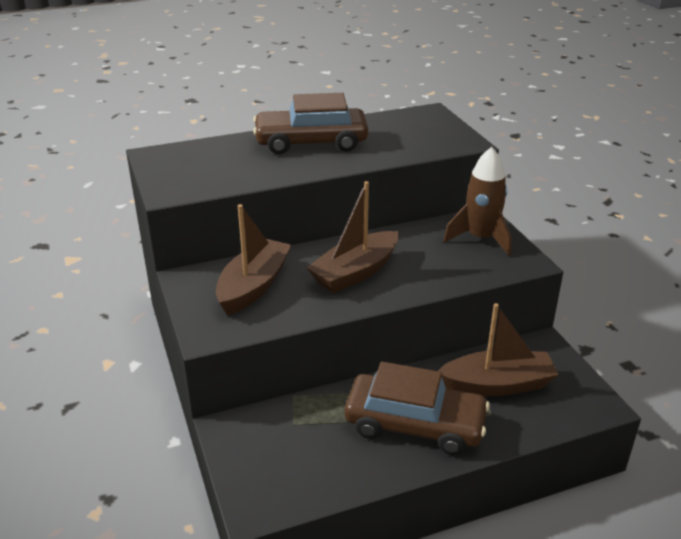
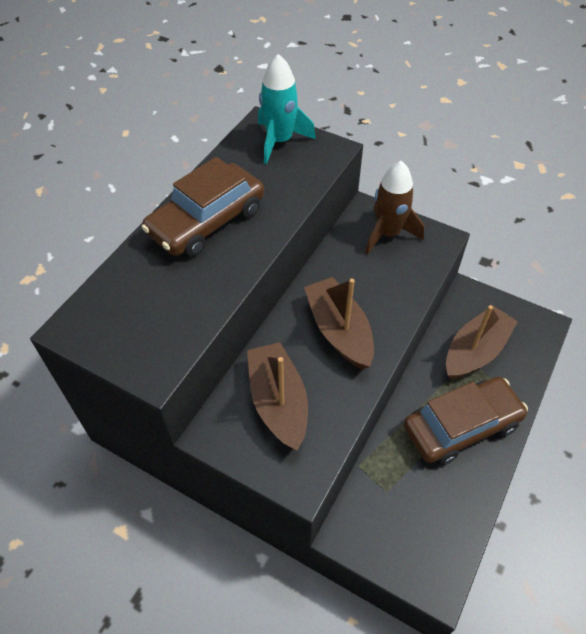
camera: 40 degrees left, 20 degrees up
(355, 272) = (339, 331): brown boat -> brown boat turned 150 degrees clockwise
(429, 124) = (280, 141): none -> turquoise rocket

